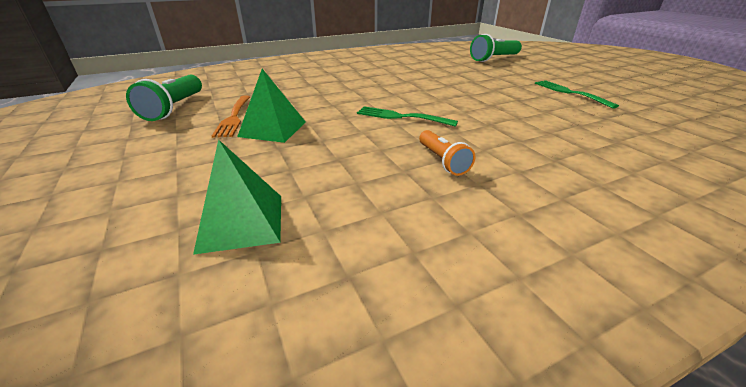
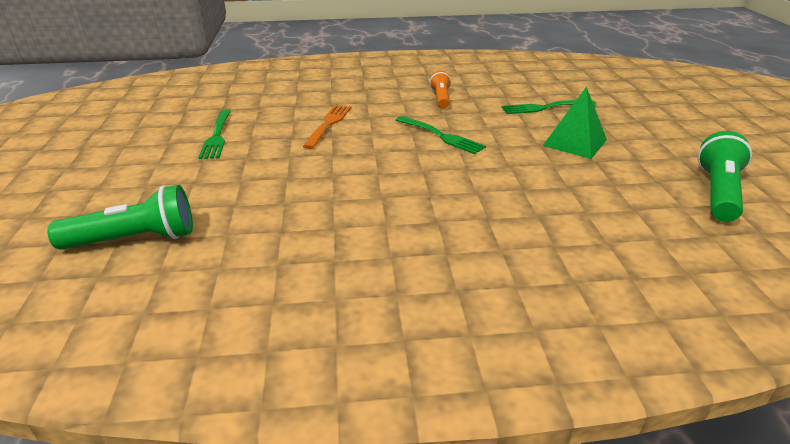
camera: 160 degrees left, 0 degrees up
(234, 117) = (625, 164): orange fork -> orange fork (328, 124)
(241, 222) = (573, 90): green pyramid -> none
(297, 170) = (545, 107): none -> green fork

